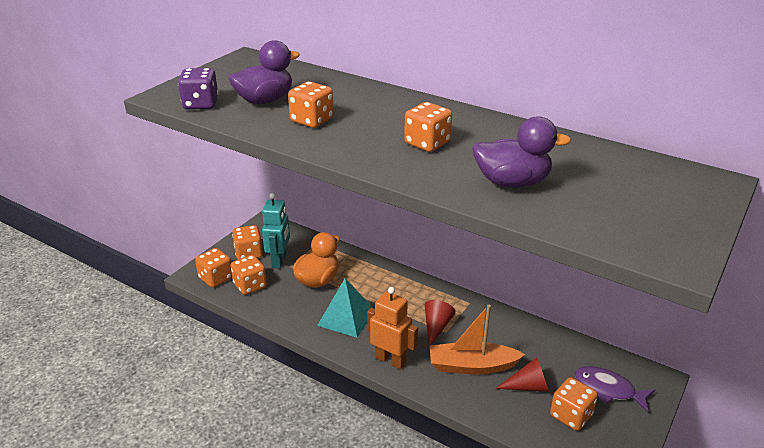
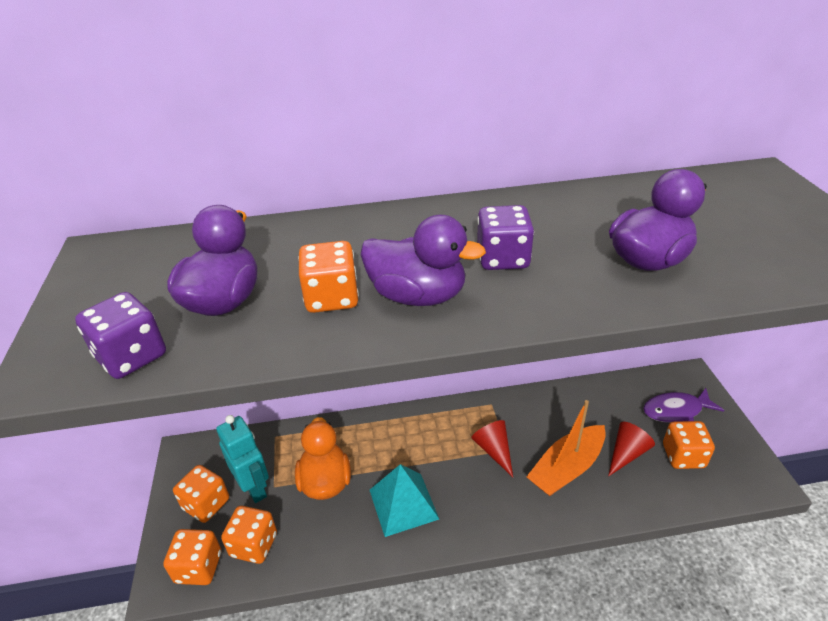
camera: 40 degrees left, 5 degrees up
(352, 138) = (418, 296): none -> purple duck
(391, 360) = (497, 519): orange robot -> none
(427, 143) = (503, 258): orange dice -> purple dice

